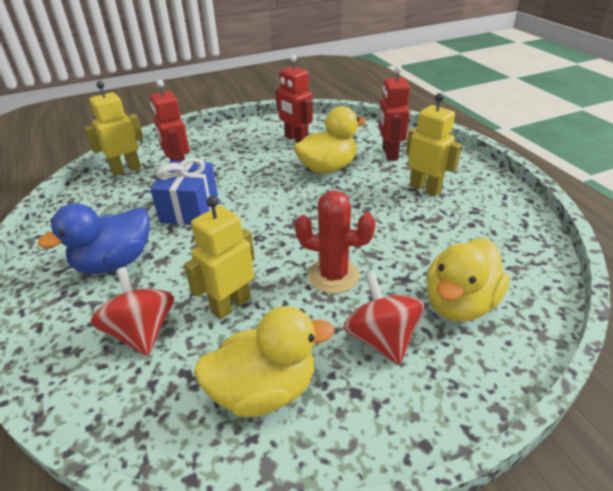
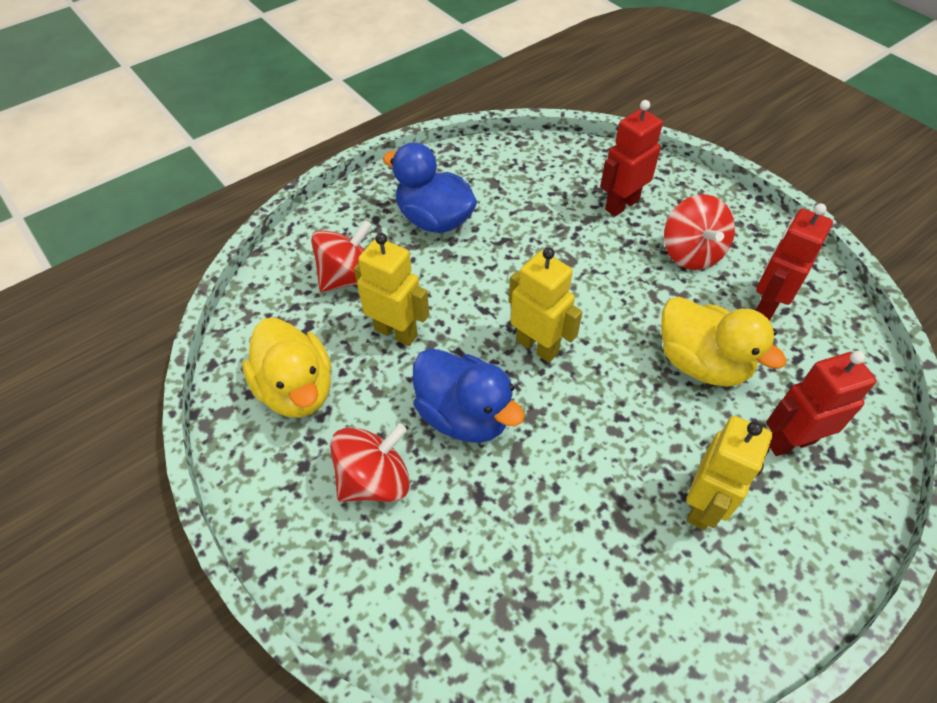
camera: 75 degrees right, 15 degrees up
(126, 169) = (598, 160): yellow robot -> yellow robot (537, 346)
(189, 209) = (543, 244): blue gift -> none
(241, 153) = (691, 253): none -> red spinning top
(333, 276) = (464, 415): red cactus -> blue duck
(459, 304) = (448, 563): yellow duck -> none

